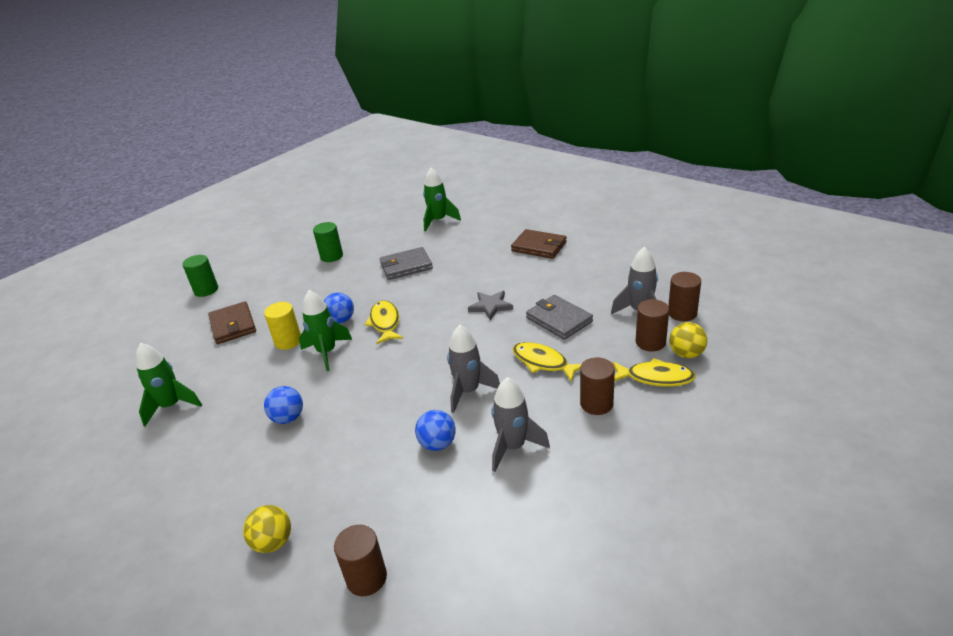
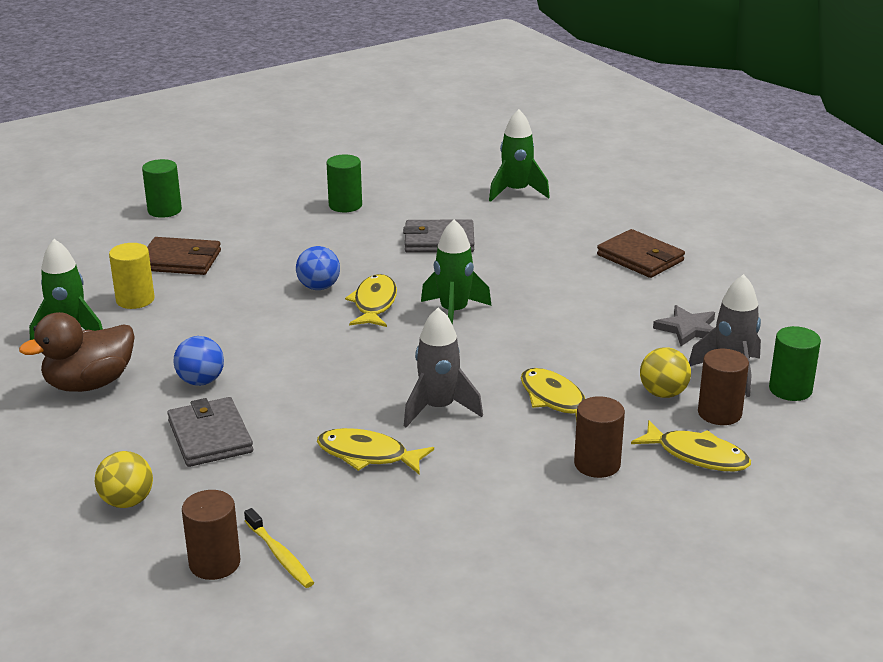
camera: 15 degrees right, 5 degrees down
(203, 445) = (89, 384): none -> brown duck
(233, 325) = (180, 260): brown wallet -> brown wallet turned 75 degrees counterclockwise
(288, 341) = (240, 296): yellow cylinder -> yellow cylinder (135, 300)
(327, 352) = (283, 320): green rocket -> green rocket (454, 313)
(413, 553) = (280, 555): none -> yellow toothbrush
(437, 444) = (368, 455): blue ball -> yellow fish
(490, 306) = (526, 317): grey star -> grey star (688, 329)
(513, 447) = (459, 483): grey rocket -> none
(559, 320) = (610, 356): grey wallet -> grey wallet (210, 436)
(682, 313) = (790, 389): brown cylinder -> green cylinder
(686, 354) = (760, 439): yellow ball -> yellow ball (663, 393)

